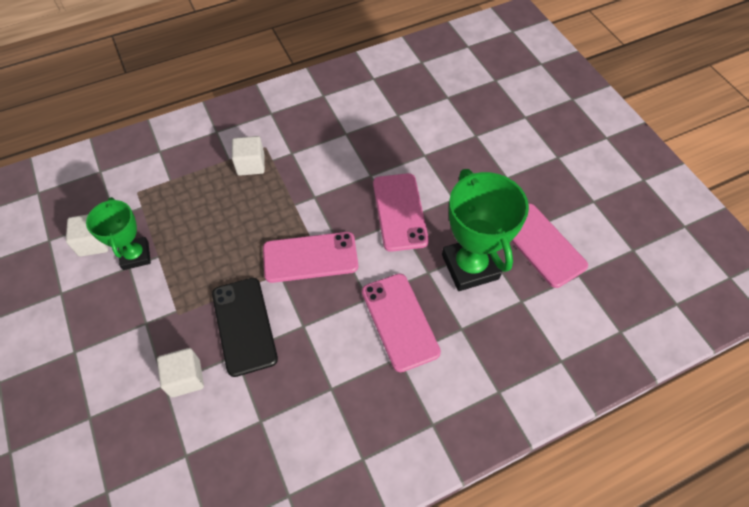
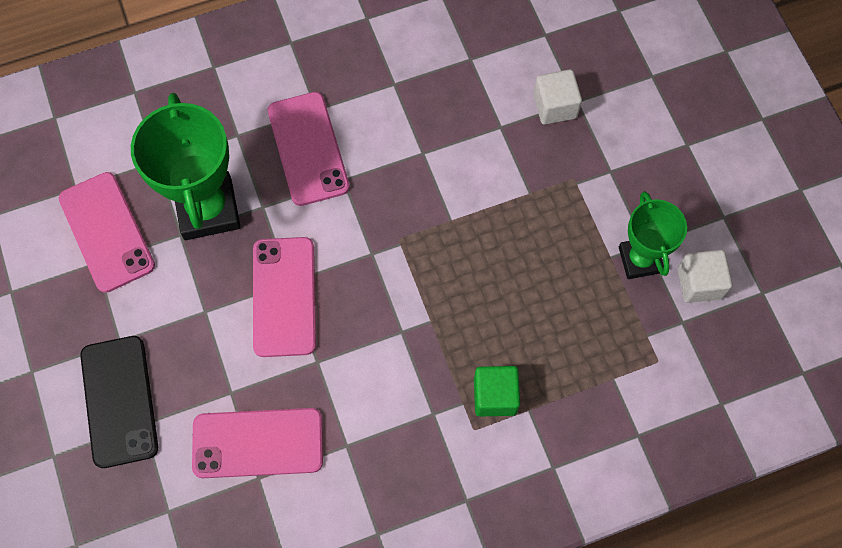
camera: 175 degrees left, 10 degrees up
(244, 326) = (492, 158): black phone -> black phone (119, 401)
(251, 164) = (495, 396): white cube -> green cube
(310, 257) = (411, 239): pink phone -> pink phone (258, 443)

